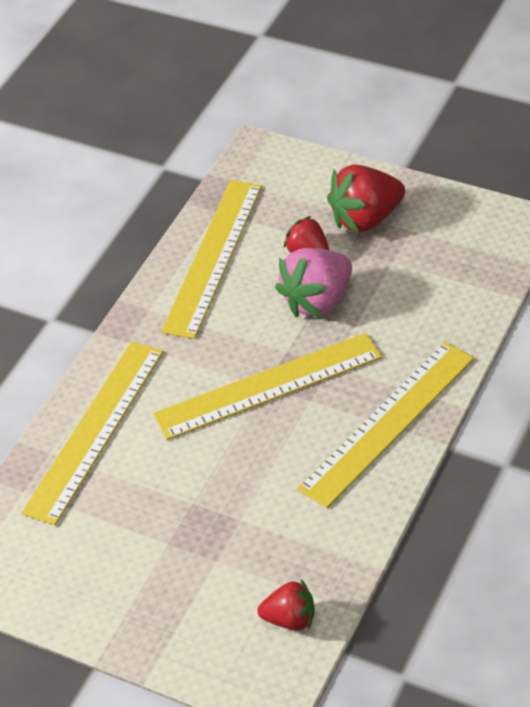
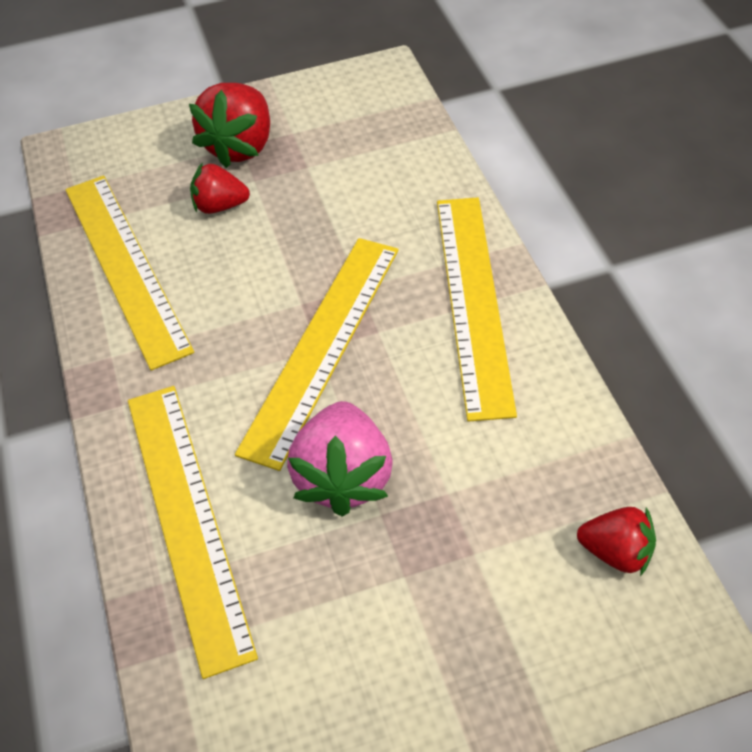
camera: 45 degrees left, 5 degrees up
(290, 619) = (616, 552): red strawberry -> red strawberry turned 60 degrees clockwise
(318, 301) = (278, 240): pink strawberry -> pink strawberry (343, 477)

